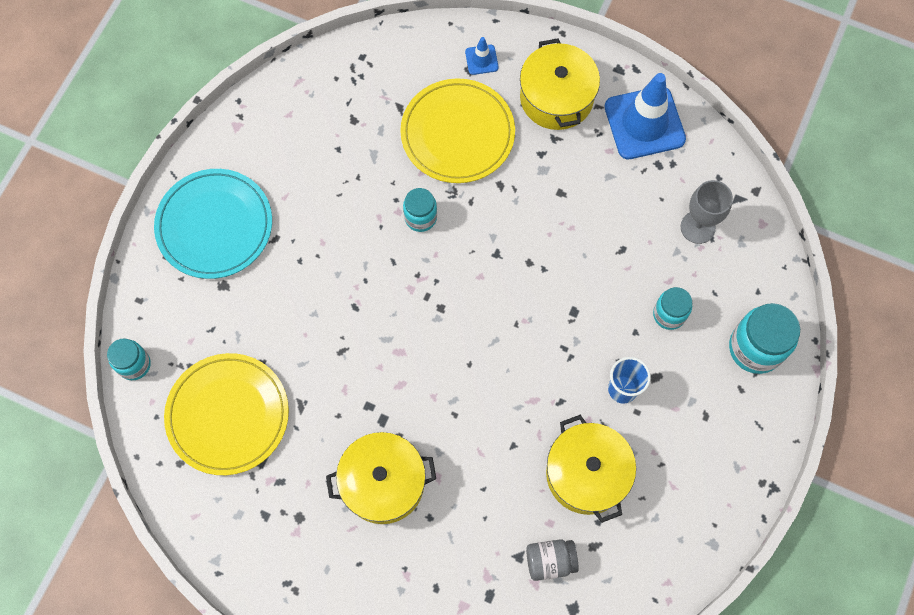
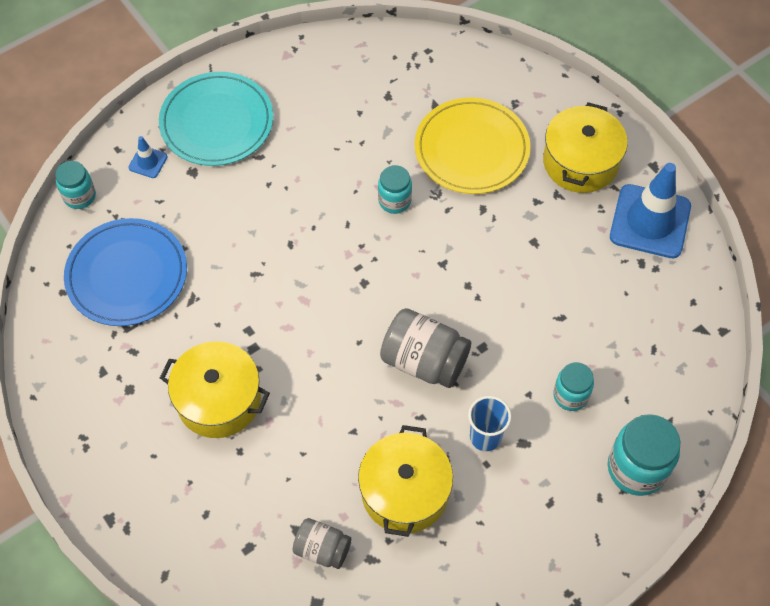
camera: 30 degrees right, 10 degrees down
(228, 415) = (127, 275): yellow plate -> blue plate
(481, 60) = (531, 100): blue traffic cone -> blue traffic cone (148, 162)
(533, 350) = (424, 361): none -> grey jar
(697, 227) = (646, 334): grey goblet -> none

